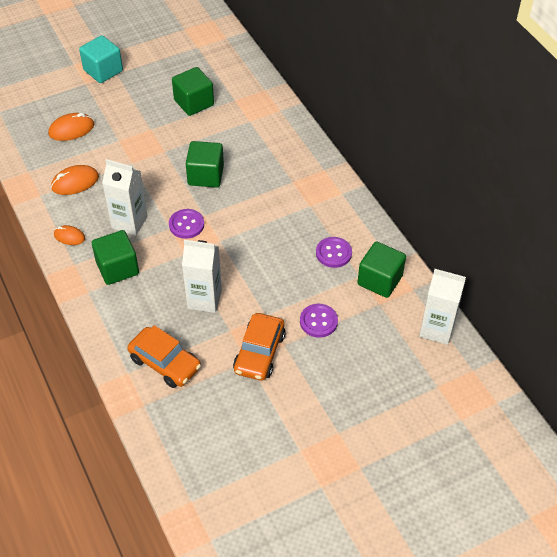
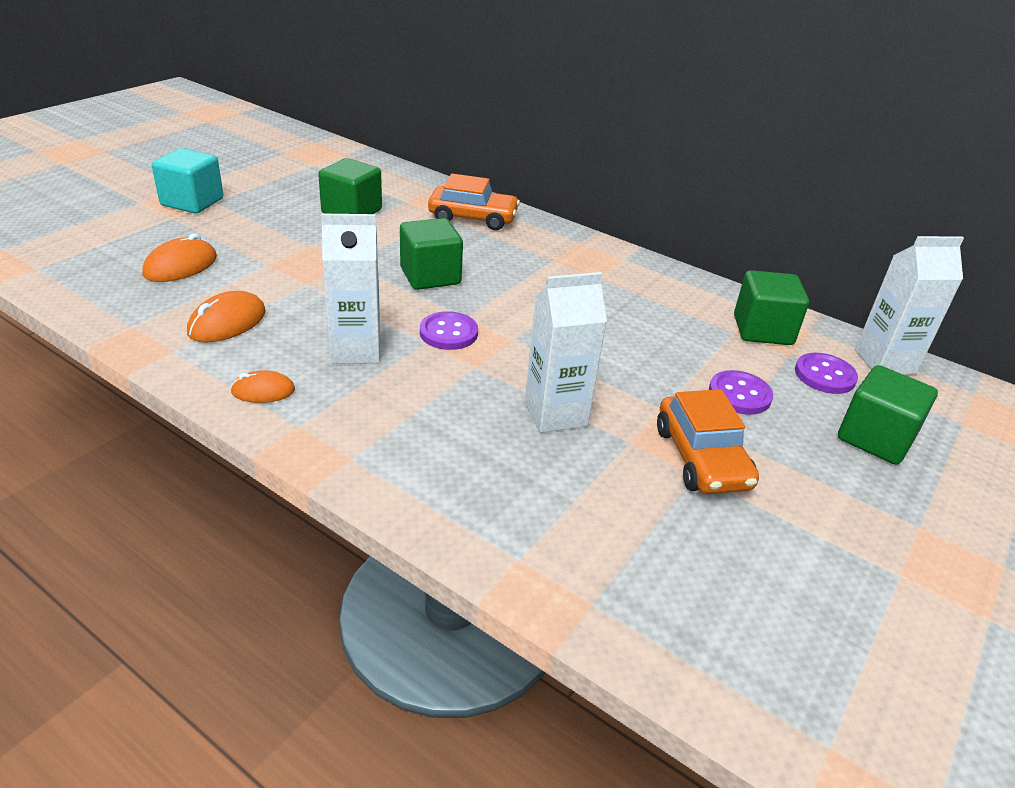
camera: 30 degrees left, 15 degrees down
(117, 268) = (380, 411): green cube -> green cube (875, 438)
(165, 363) = (571, 521): orange car -> orange car (473, 218)
(333, 253) = (677, 317): purple button -> purple button (824, 375)

